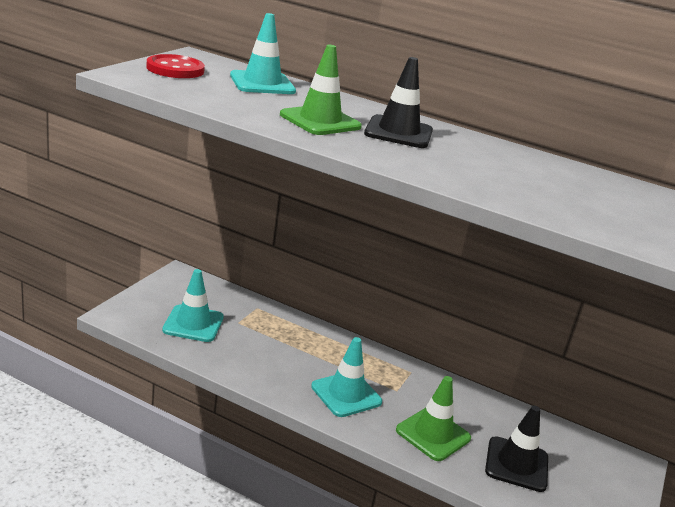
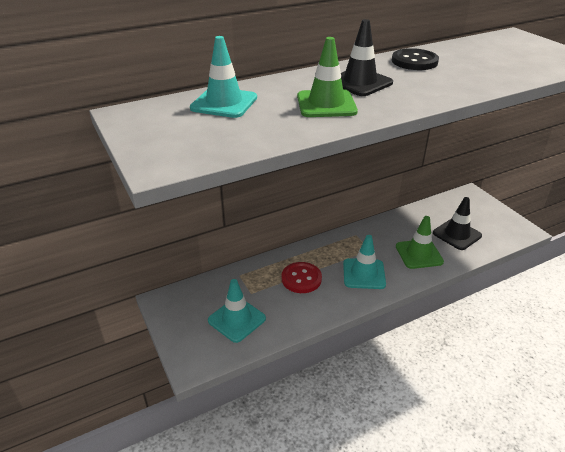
camera: 50 degrees left, 10 degrees up
(175, 69) = (159, 133): red button -> red button (301, 279)
(509, 157) = (414, 61): none -> black button

